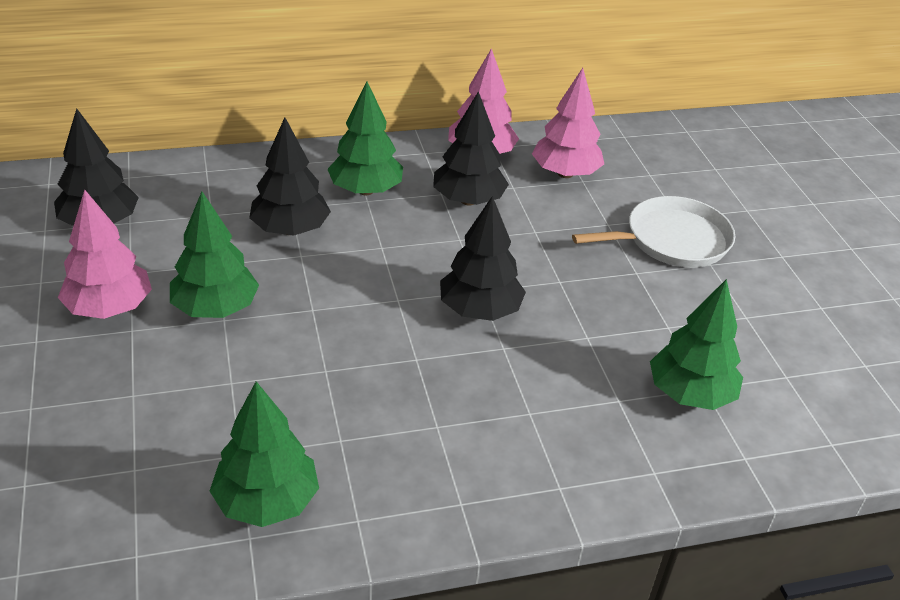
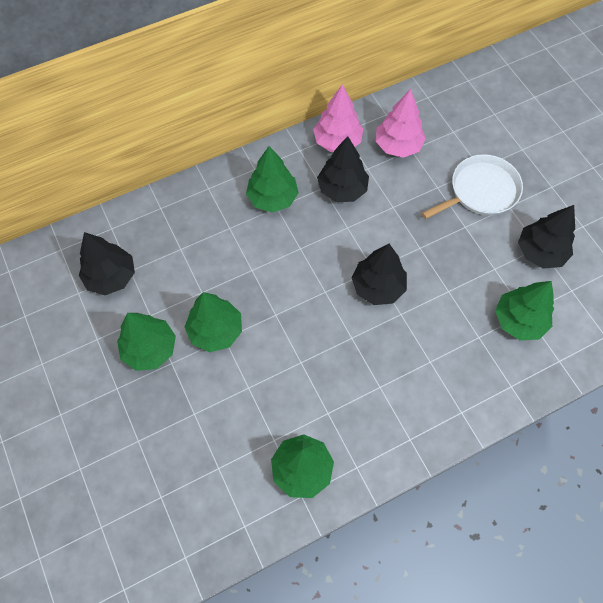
camera: 10 degrees left, 25 degrees up
(109, 308) = (150, 349): pink tree -> green tree
(290, 230) = (236, 248): black tree -> black tree (540, 252)

